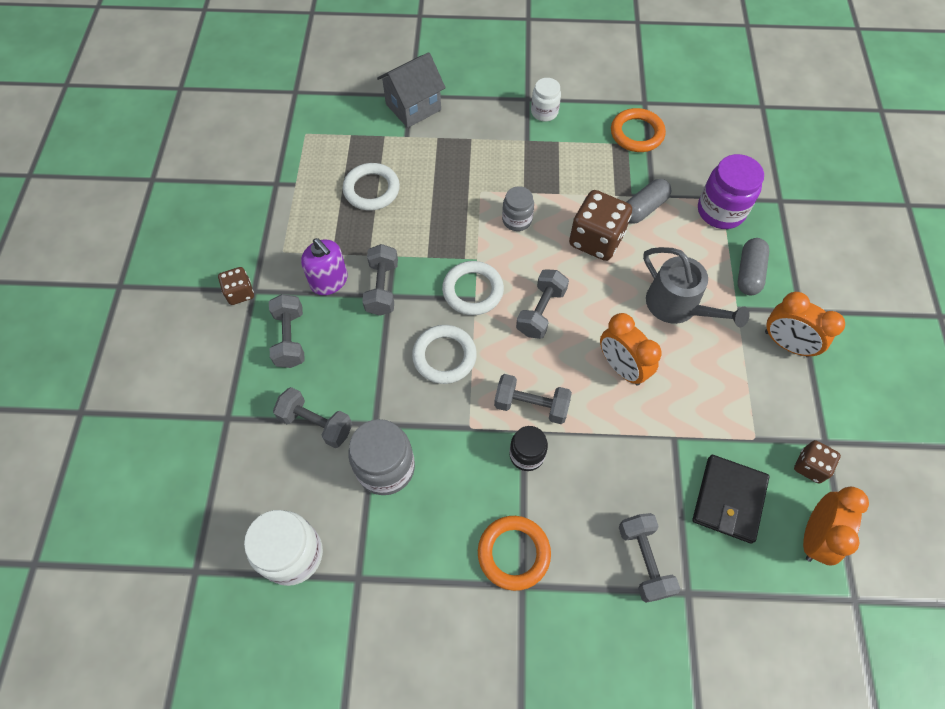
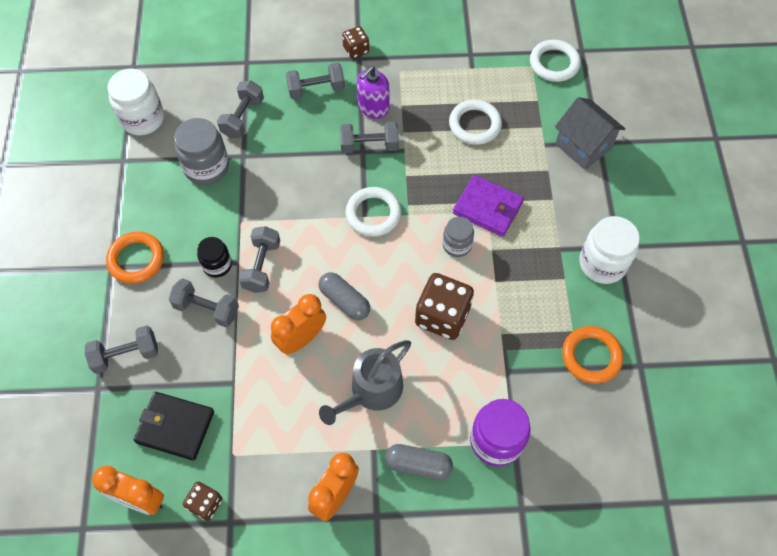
camera: 85 degrees right, 0 degrees up
(444, 356) = (305, 198): white ring -> white ring (554, 63)
(475, 190) = (487, 208): none -> purple wallet
(541, 311) = (355, 270): grey dumbbell -> grey dumbbell (207, 309)
(544, 112) = (602, 263): white jar -> white jar, size x1.64
(643, 208) = (488, 361): grey capsule -> grey capsule (344, 301)

